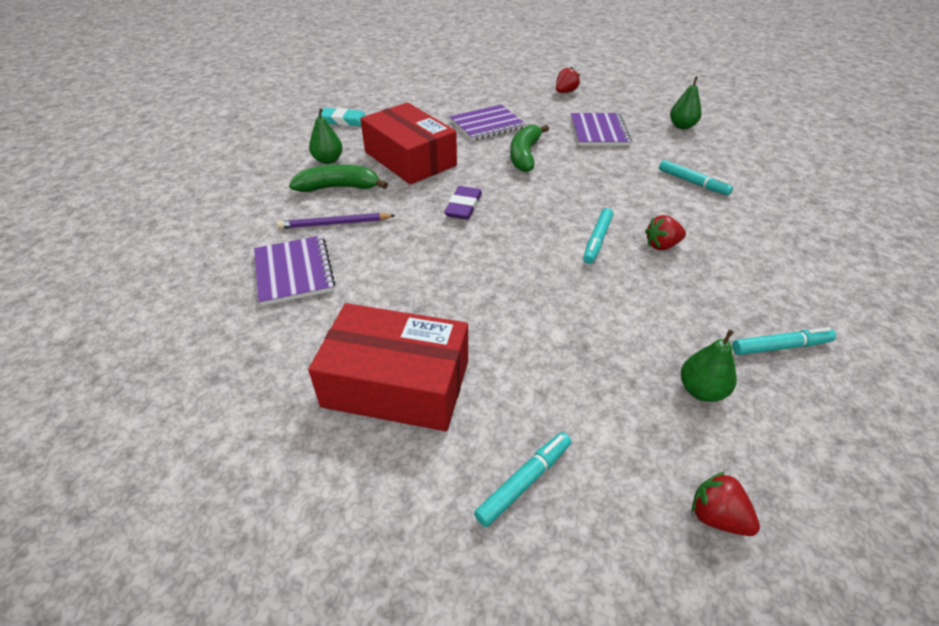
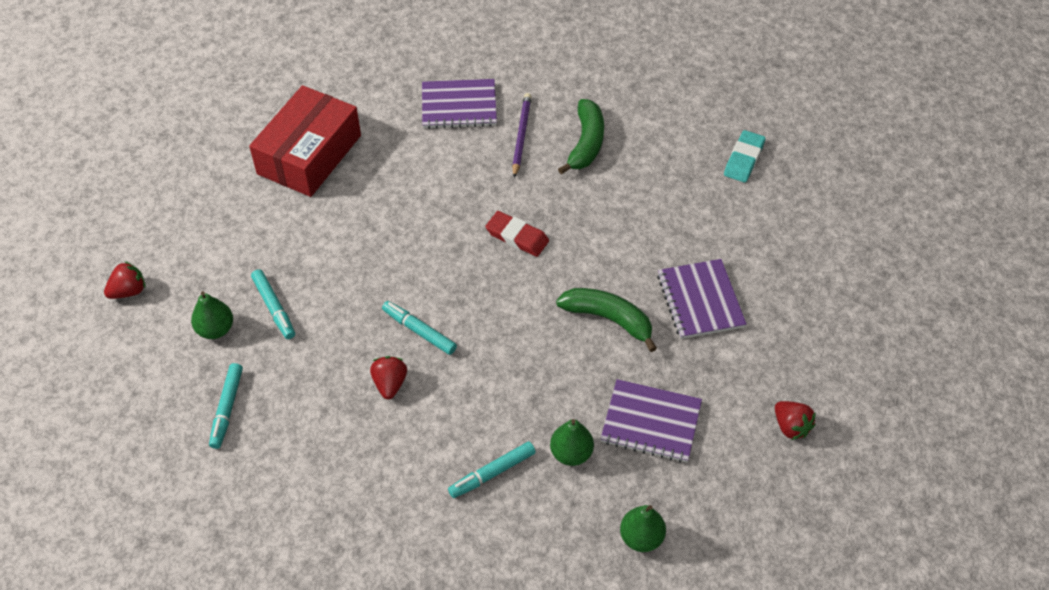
camera: 105 degrees right, 10 degrees up
(328, 160) = (646, 139): green pear -> green pear (571, 453)
(410, 159) = (630, 208): red box -> none
(463, 206) = (517, 237): purple eraser -> red eraser
(524, 482) = (201, 204): turquoise marker -> turquoise marker (274, 308)

